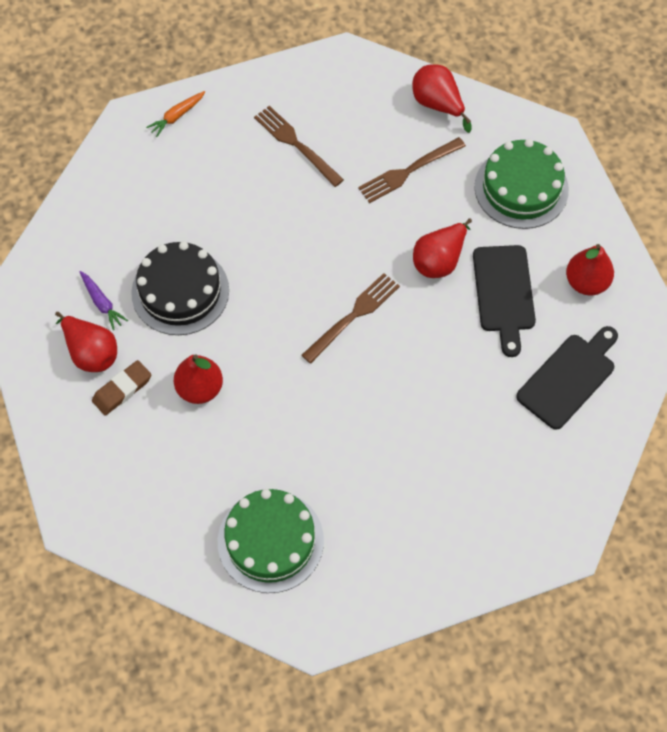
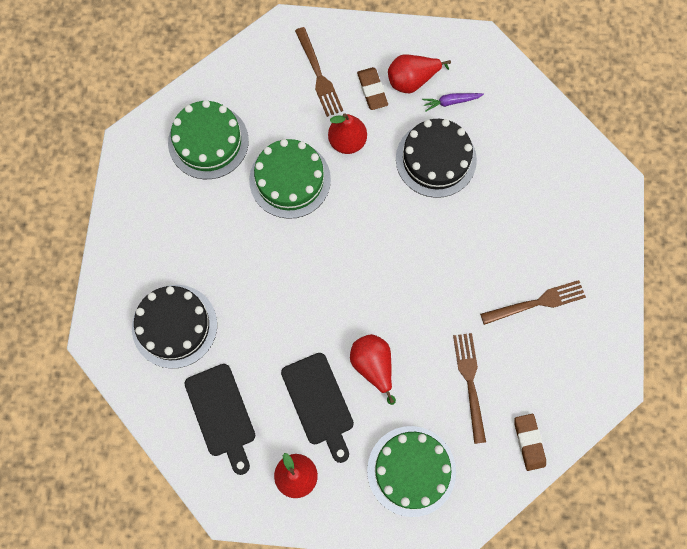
camera: 115 degrees right, 10 degrees up
(177, 116) = (605, 220): orange carrot -> none
(275, 428) = (290, 180): none -> green cake
(353, 315) = (355, 276): brown fork -> brown fork (319, 75)
(437, 104) = (529, 442): red pear -> brown eraser
(504, 293) = (319, 402): black cutting board -> black cutting board turned 135 degrees counterclockwise
(505, 469) = (174, 326): none -> black cake

